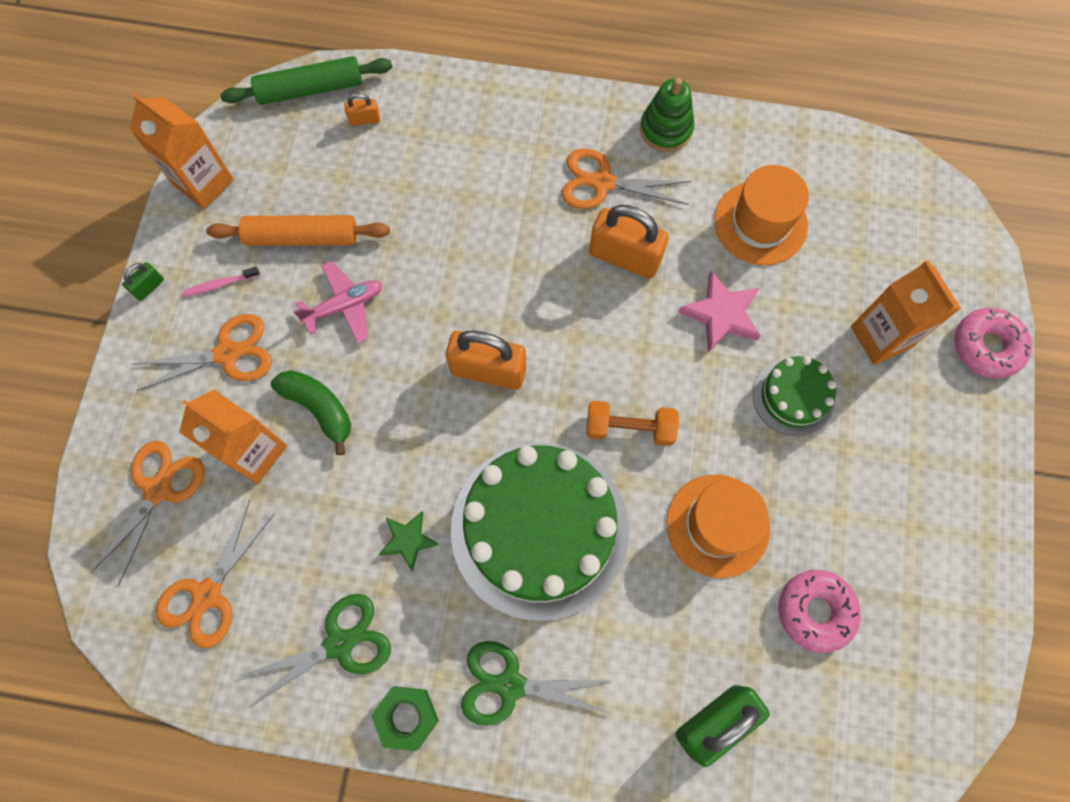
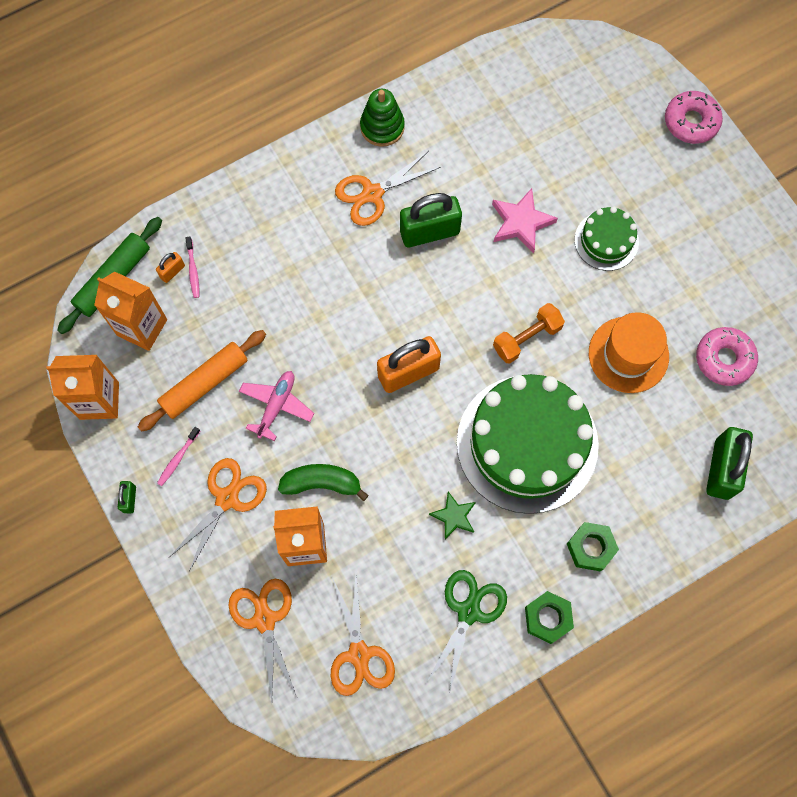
camera: 40 degrees left, 0 degrees up
(383, 131) = (193, 270): none -> pink toothbrush
(510, 685) = (591, 548): green scissors -> green nut
(624, 257) = (429, 232): orange padlock -> green padlock
(760, 223) = (495, 145): orange hat -> none
(881, 337) = (626, 163): orange carton -> orange carton (142, 327)

